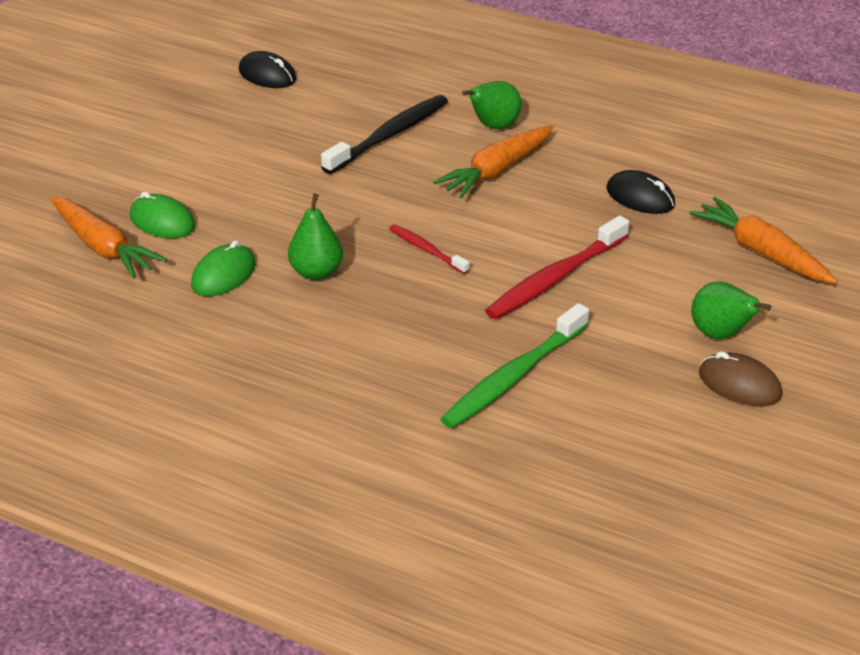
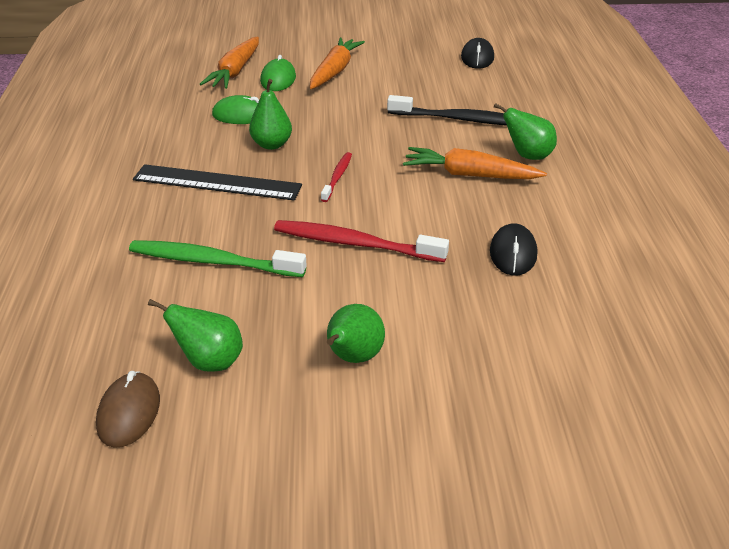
camera: 60 degrees right, 0 degrees up
(362, 333) = (217, 182): none -> black ruler
(671, 420) = (210, 361): none -> green pear
(739, 384) = (288, 390): brown mouse -> brown mouse (129, 412)
(761, 252) = (504, 348): orange carrot -> orange carrot (334, 71)

